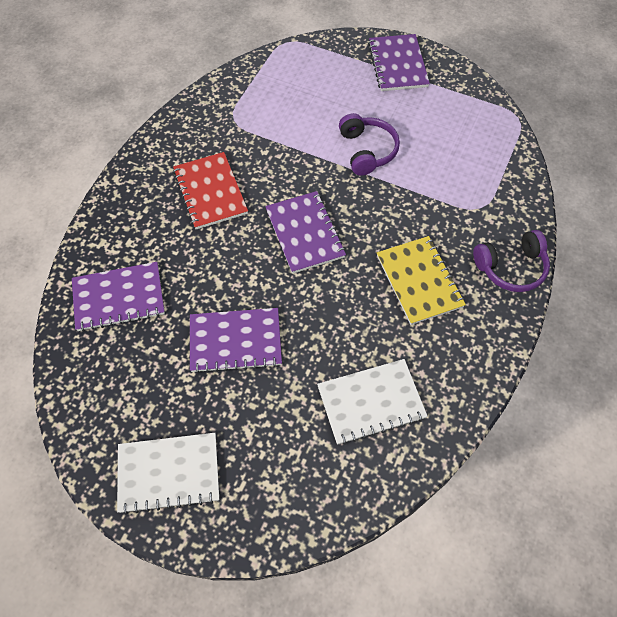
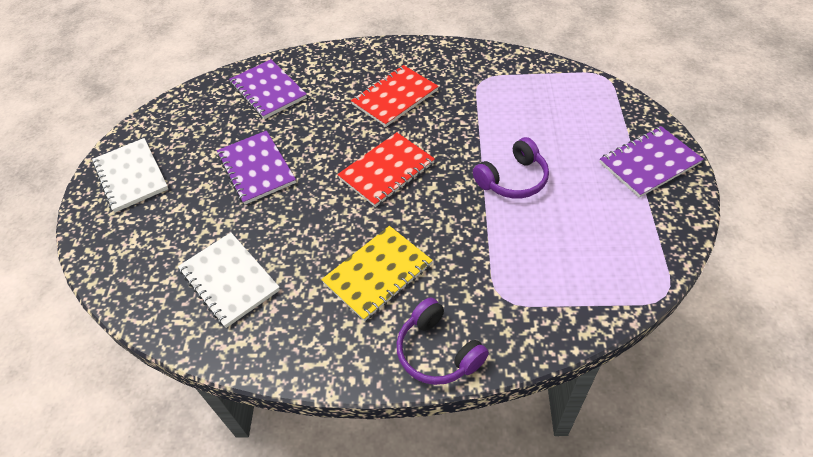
camera: 70 degrees right, 10 degrees down
(304, 233) = (386, 171): purple notebook -> red notebook

